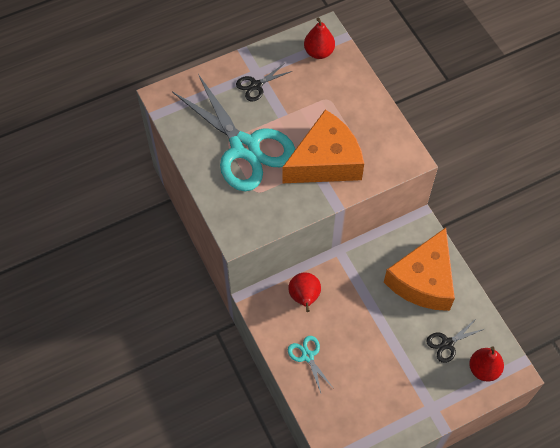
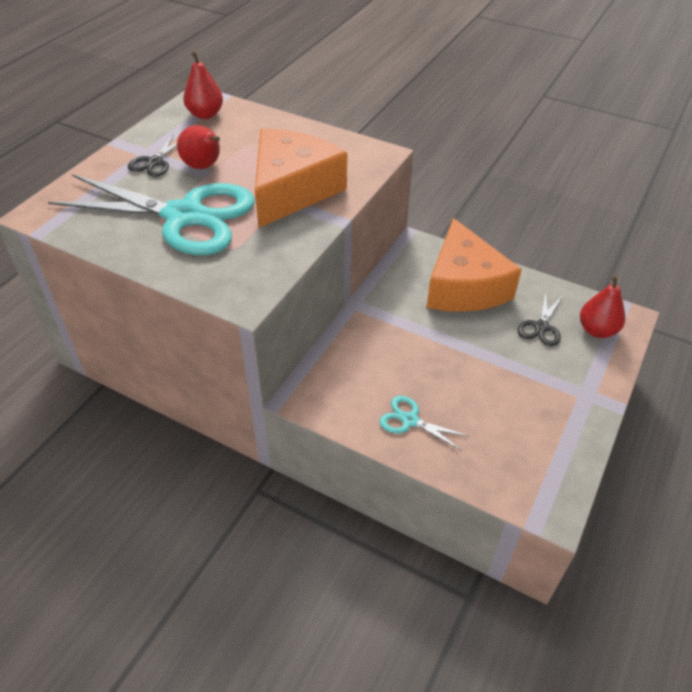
camera: 35 degrees left, 15 degrees down
(304, 297) = (355, 365): red pear -> red pear (203, 167)

